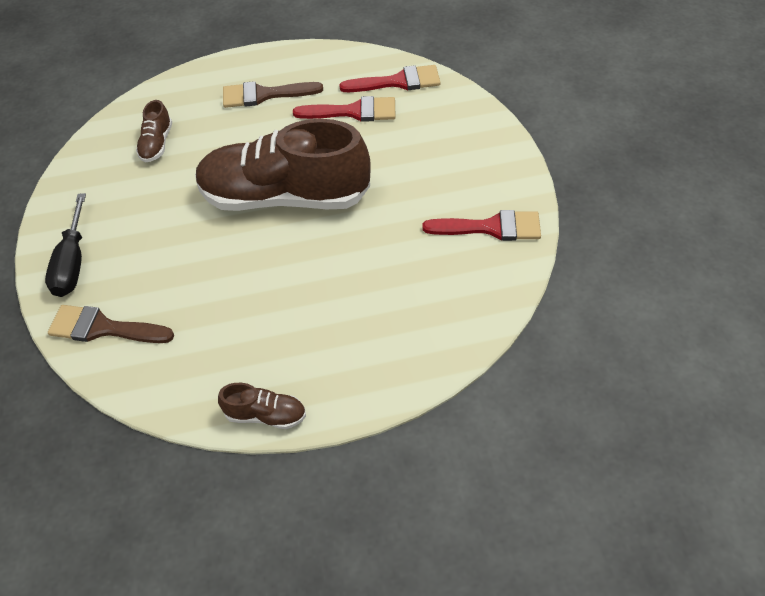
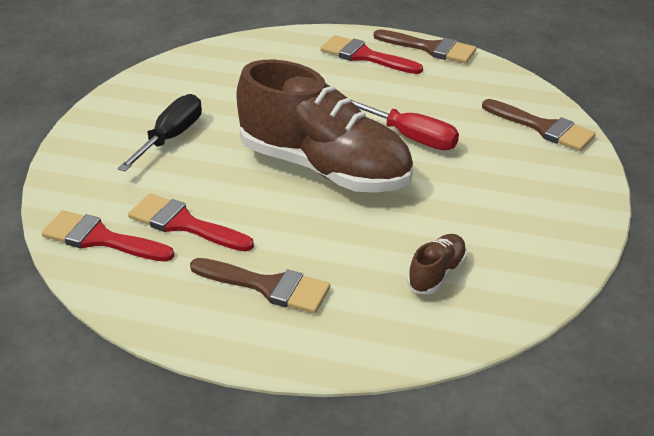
camera: 155 degrees left, 15 degrees down
(72, 263) = (566, 184): black screwdriver -> black screwdriver (171, 137)
(227, 261) = (411, 137): none -> red screwdriver
(265, 415) = (431, 48): brown shoe -> brown brush
(491, 227) = (168, 87): red brush -> red brush (364, 56)

